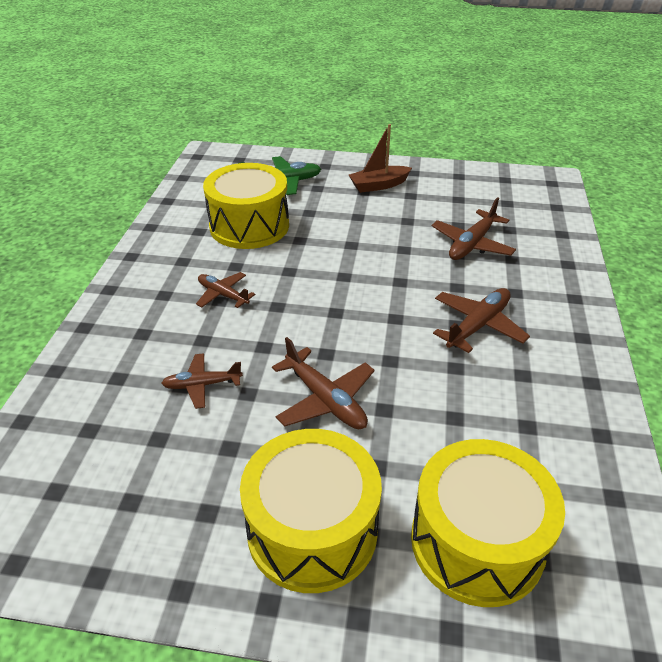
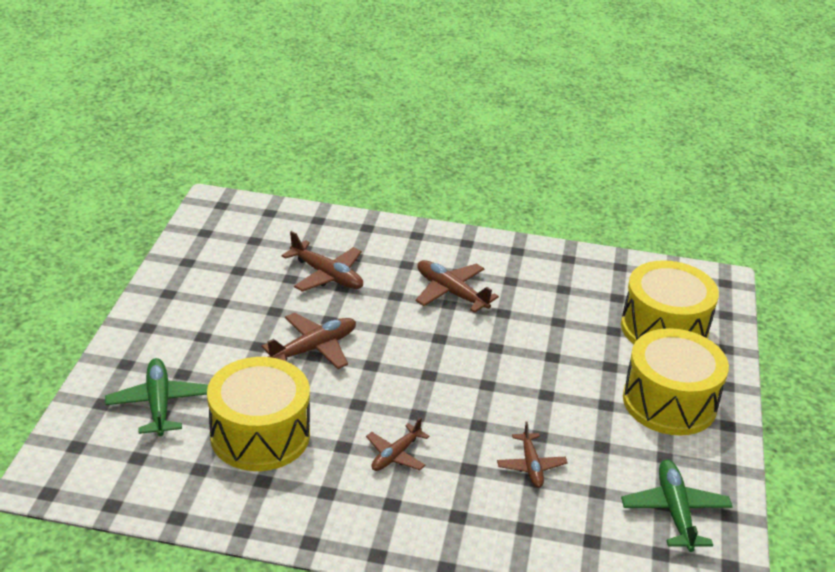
camera: 90 degrees left, 5 degrees down
(115, 513) = (675, 511): none -> green plane
(325, 400) = (544, 388): brown plane -> brown plane (314, 348)
(378, 185) = (191, 323): brown boat -> none

